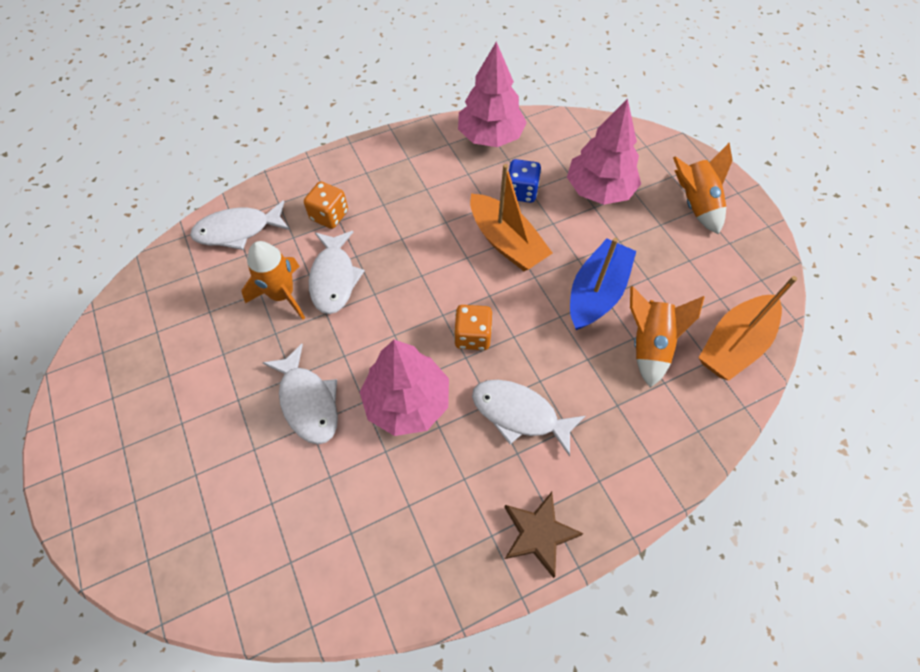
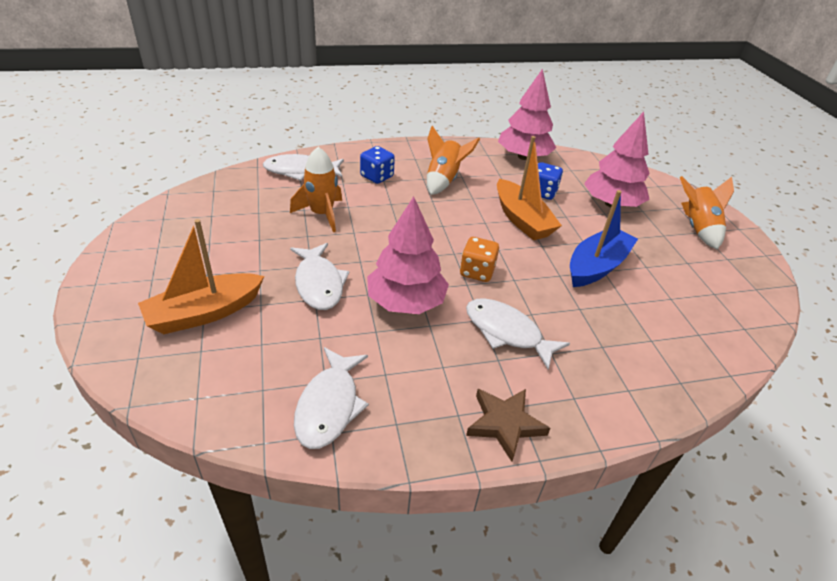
camera: 10 degrees right, 20 degrees down
(329, 216) = (377, 176): orange dice -> blue dice
(334, 278) = (368, 213): white fish -> white fish (329, 406)
(649, 345) = (640, 311): orange rocket -> orange rocket (443, 180)
(734, 344) = (724, 327): orange boat -> orange boat (204, 313)

